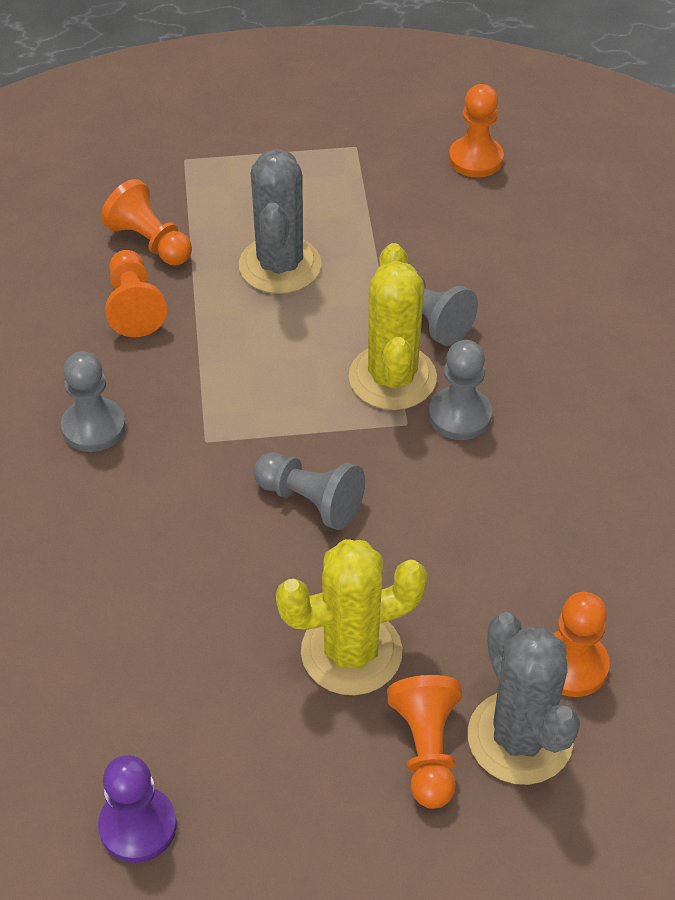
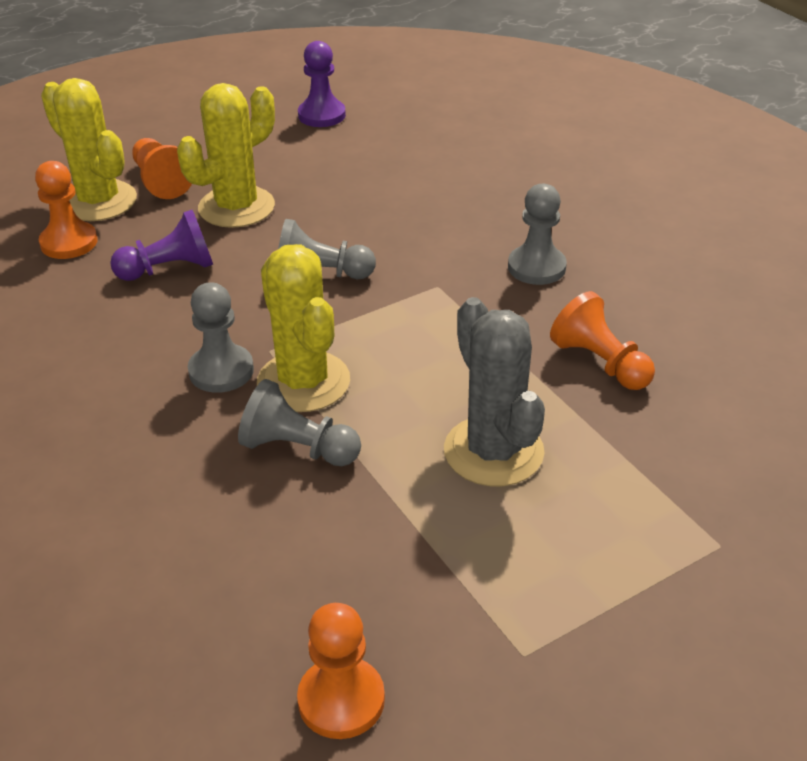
camera: 155 degrees right, 10 degrees down
(150, 242) = (651, 428): orange pawn -> none
(466, 571) = (169, 269): none -> purple pawn
(520, 738) = (98, 201): grey cactus -> yellow cactus

